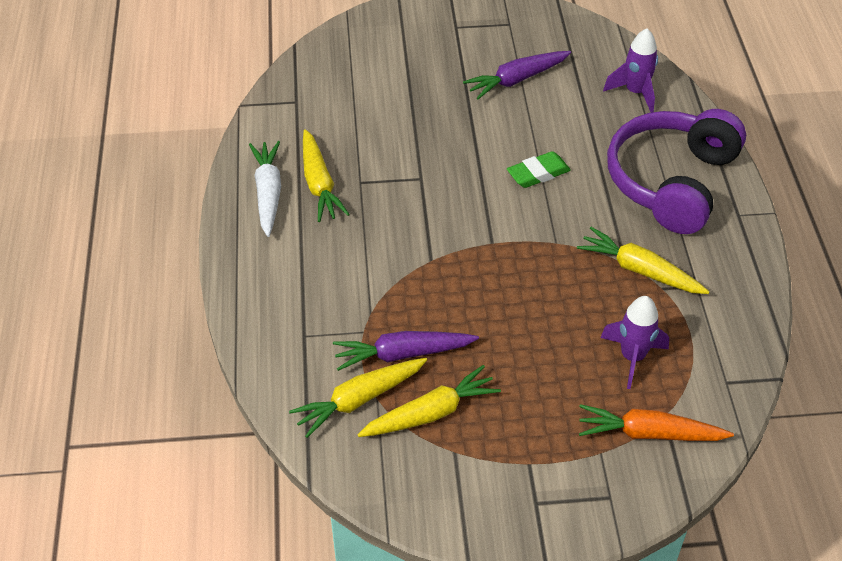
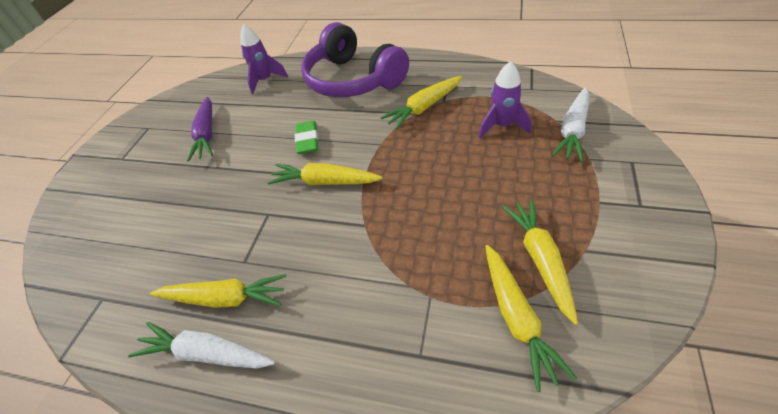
camera: 65 degrees left, 0 degrees up
(403, 354) = (467, 268): purple carrot -> none
(478, 210) = (325, 182): none -> yellow carrot
(649, 433) = (573, 130): orange carrot -> white carrot

